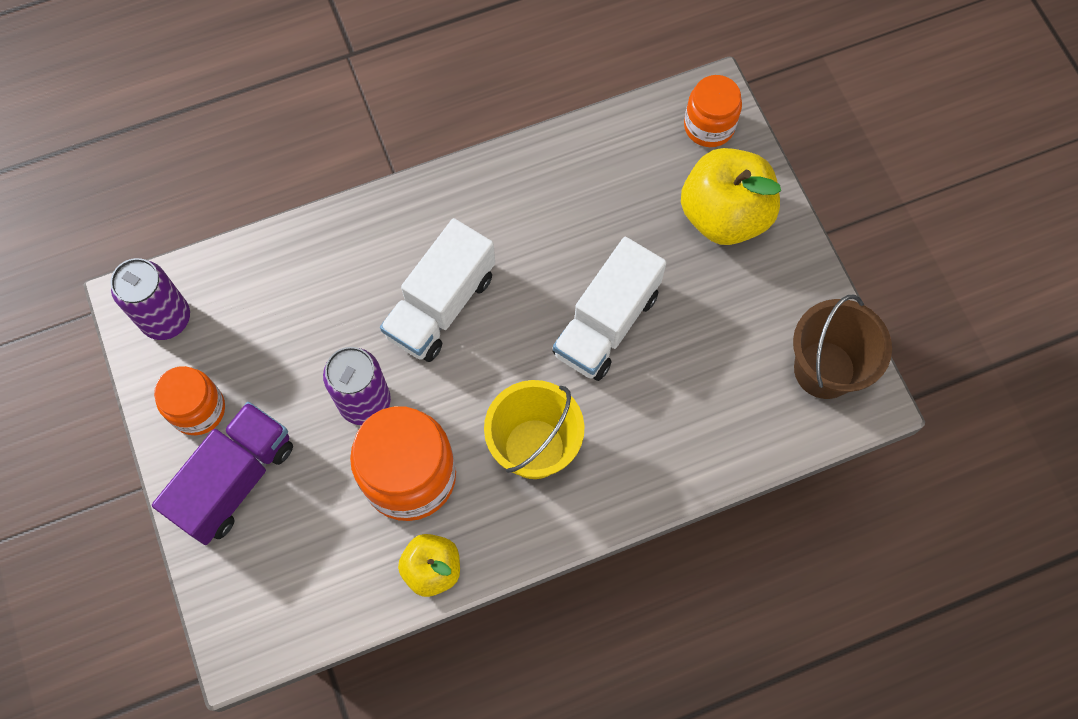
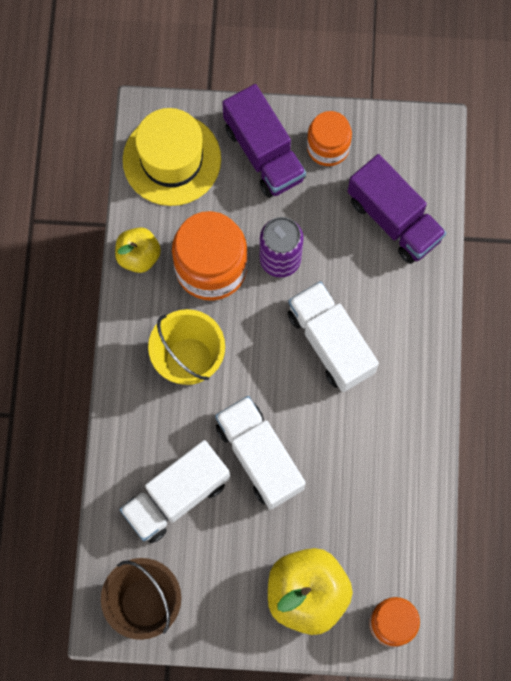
camera: 115 degrees right, 5 degrees up
(166, 318) = (408, 149): purple can -> none
(262, 299) = (394, 219): none -> purple truck
(287, 589) = (172, 159): none -> yellow hat
(695, 390) = (176, 496): none -> white truck

